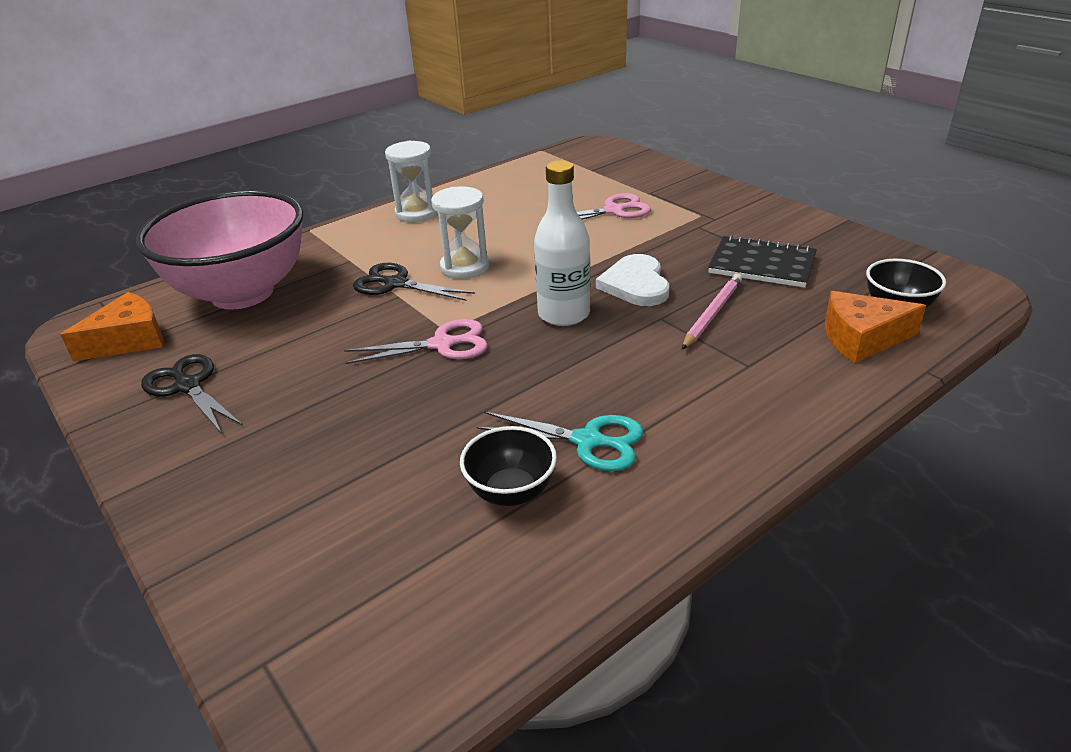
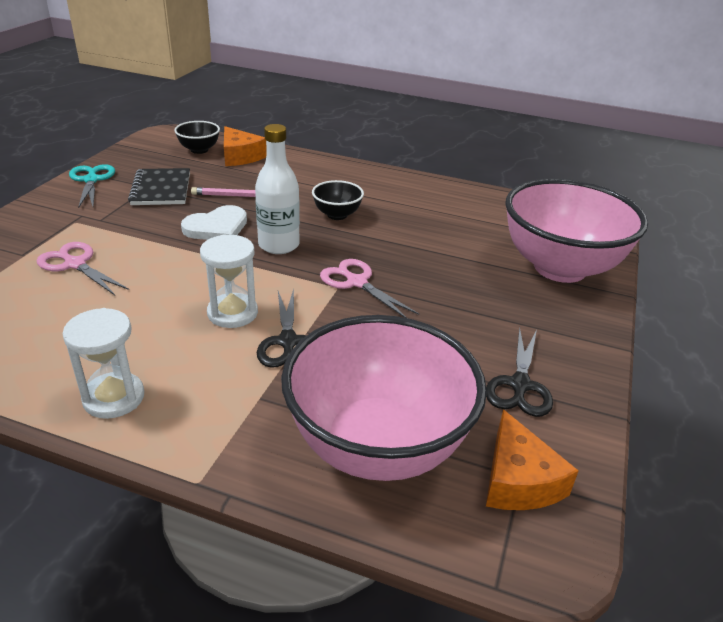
camera: 125 degrees left, 0 degrees up
(129, 340) = (518, 480): orange cheese -> orange cheese turned 120 degrees counterclockwise
(286, 543) = (559, 268): none -> pink bowl
(511, 492) = (454, 219): black bowl -> black bowl (337, 215)
(587, 441) = (398, 209): turquoise scissors -> turquoise scissors (91, 180)

